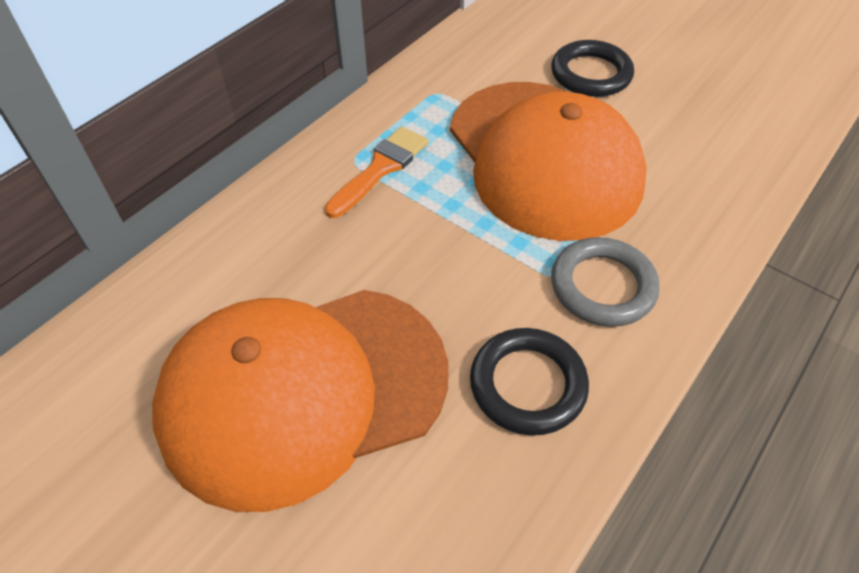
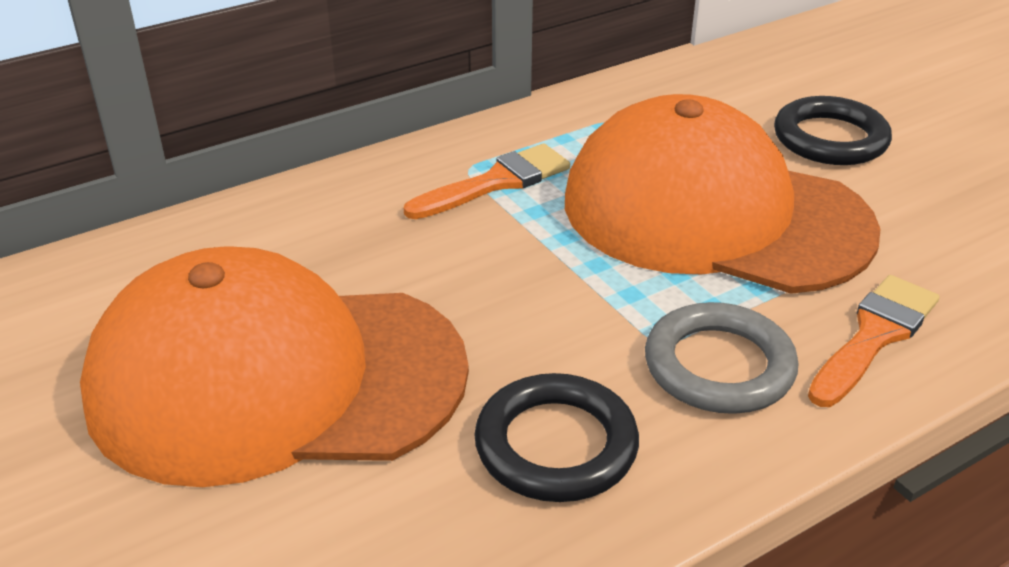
camera: 20 degrees right, 15 degrees down
(543, 158) = (714, 214): orange cap -> orange cap turned 120 degrees clockwise
(687, 233) = (874, 336): none -> orange brush

